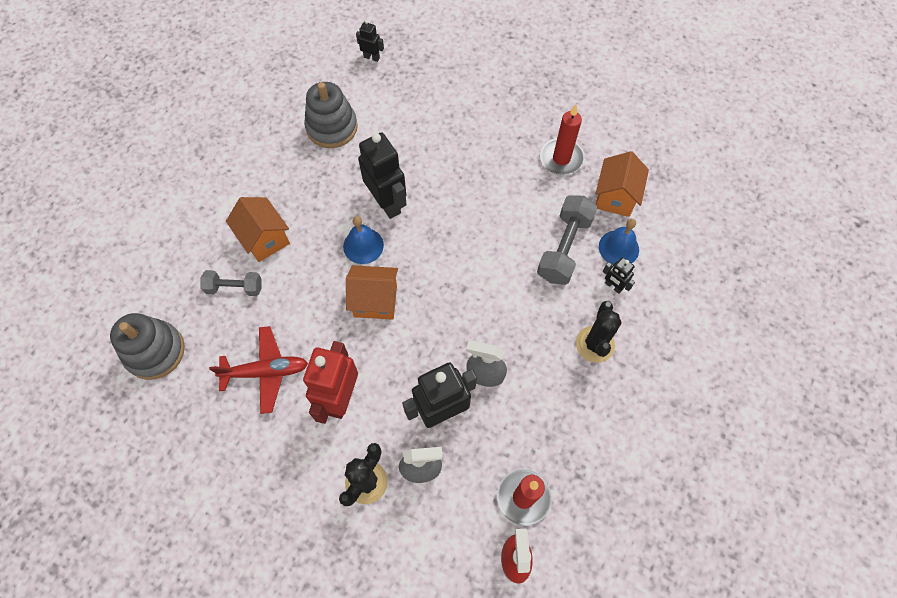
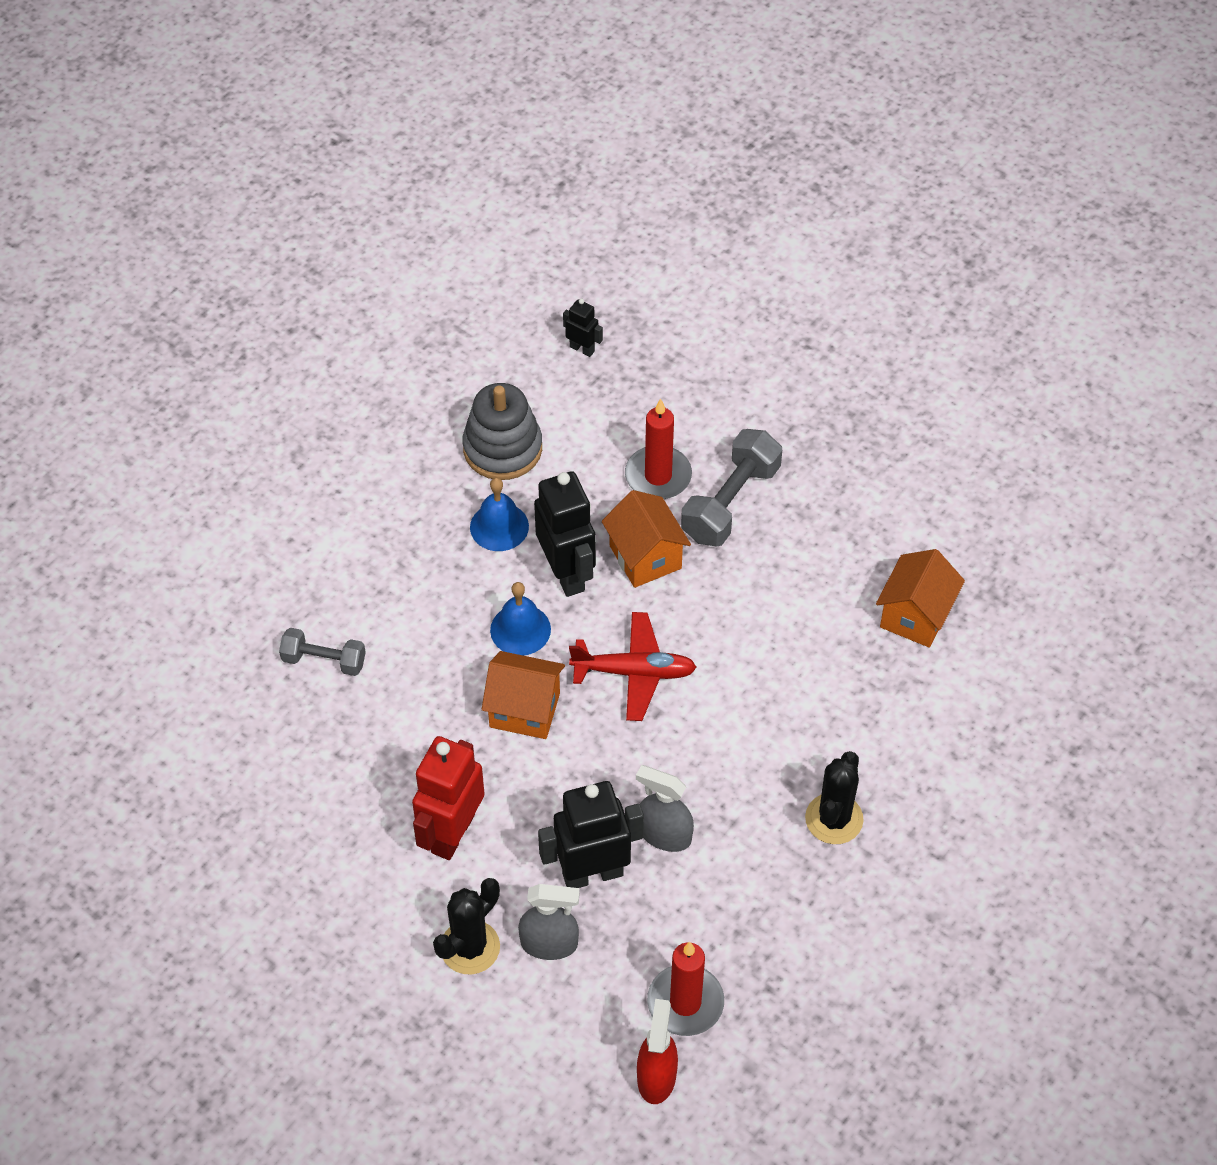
camera: 10 degrees right, 10 degrees down
(155, 351) = (200, 730): grey stacking toy -> none
(265, 239) = (377, 598): orange house -> orange house (645, 557)
(266, 371) = (352, 781): red plane -> red plane (634, 672)
(561, 158) = (845, 546): red candle -> red candle (658, 476)
(564, 248) = (819, 678): grey dumbbell -> grey dumbbell (730, 502)
(613, 286) = (880, 743): black robot -> none
(618, 248) = (902, 690): blue bell -> blue bell (499, 526)

